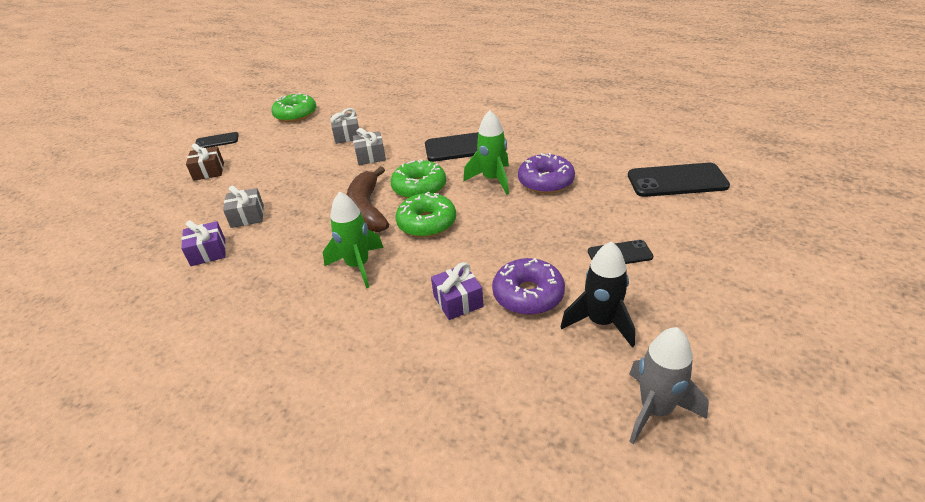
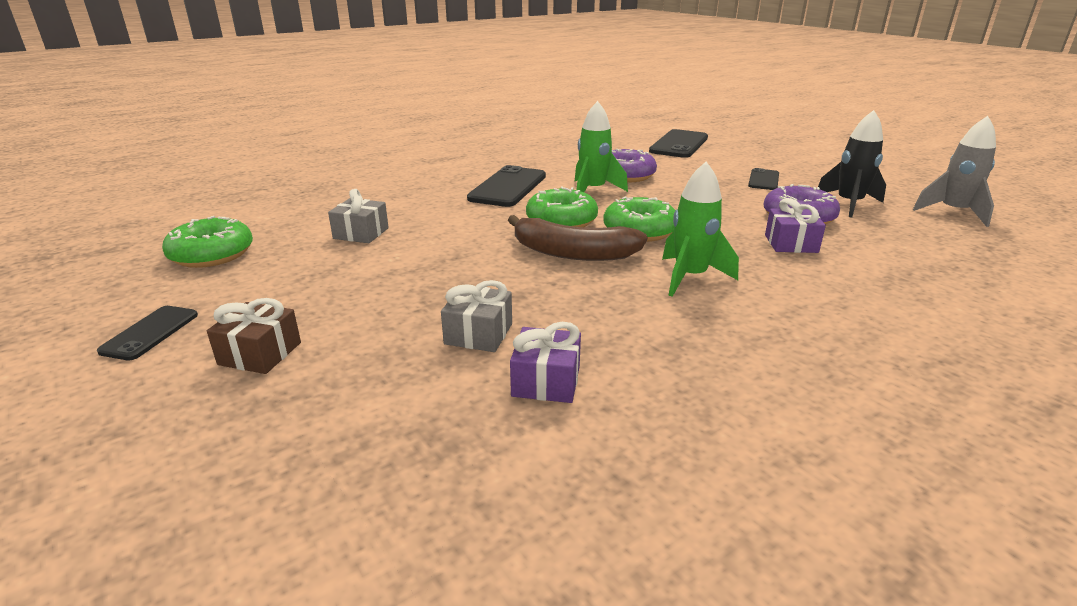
camera: 65 degrees left, 10 degrees down
(371, 156) = (445, 230): grey gift -> none

